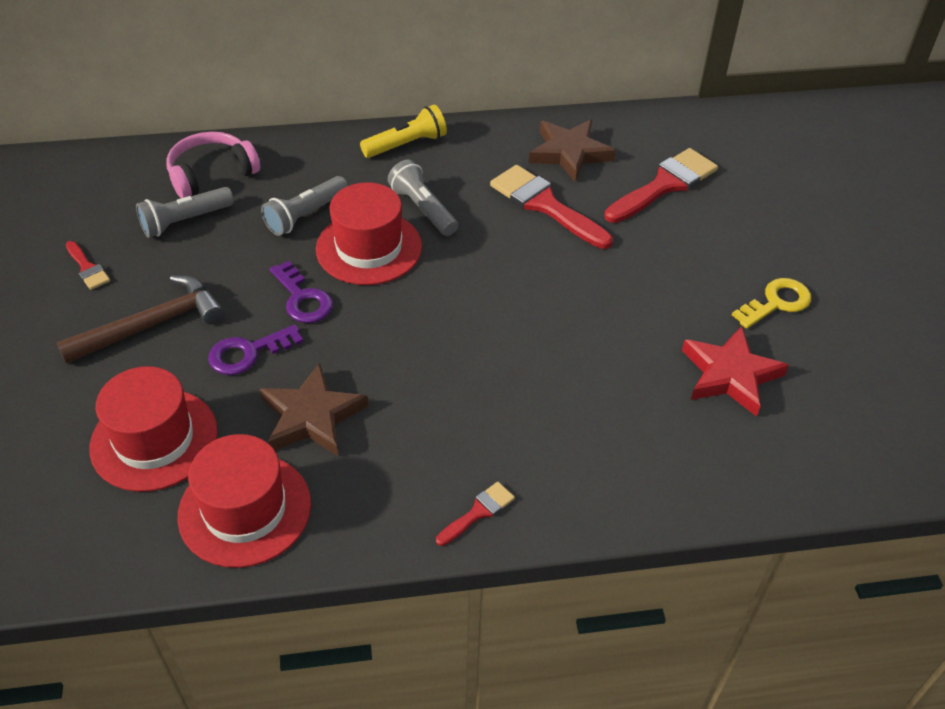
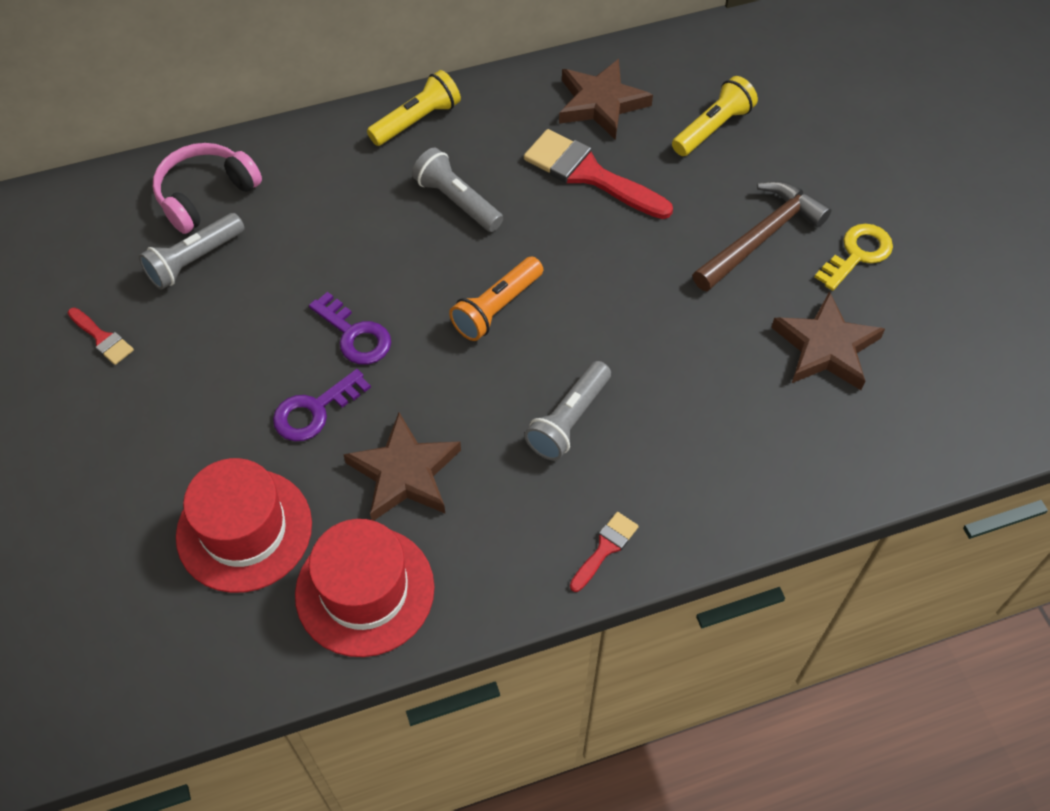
camera: 10 degrees left, 10 degrees up
(152, 325) = (198, 395): brown hammer -> brown hammer (761, 237)
(305, 215) = (328, 230): grey flashlight -> grey flashlight (568, 420)
(369, 248) = (410, 260): red hat -> none
(434, 296) = (496, 308): none -> orange flashlight
(664, 185) = (713, 128): red brush -> yellow flashlight
(730, 375) = (825, 347): red star -> brown star

